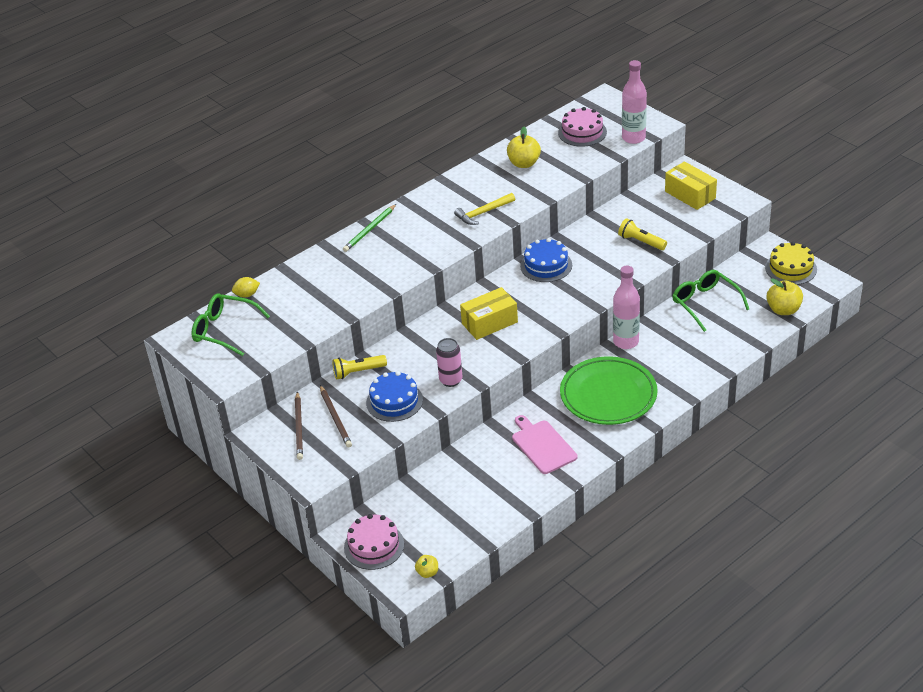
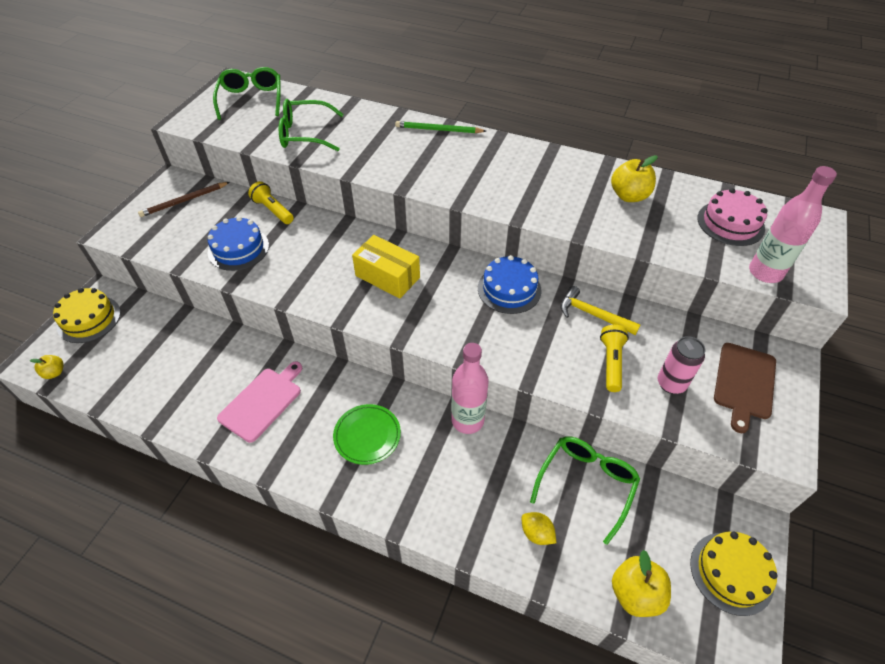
camera: 60 degrees right, 10 degrees up
(247, 295) = (305, 95): yellow lemon -> yellow lemon (536, 533)
(311, 306) = (304, 134): none -> green glasses
(335, 418) = (203, 218): brown pencil -> none
(374, 546) = (89, 319): pink cake -> yellow cake
(451, 380) = (283, 278): pink can -> pink can (671, 384)
(483, 213) = (518, 194): yellow hammer -> yellow hammer (593, 314)
(608, 395) = (367, 436): green plate -> green plate, size x0.55
(690, 195) = (744, 383): yellow box -> brown cutting board

